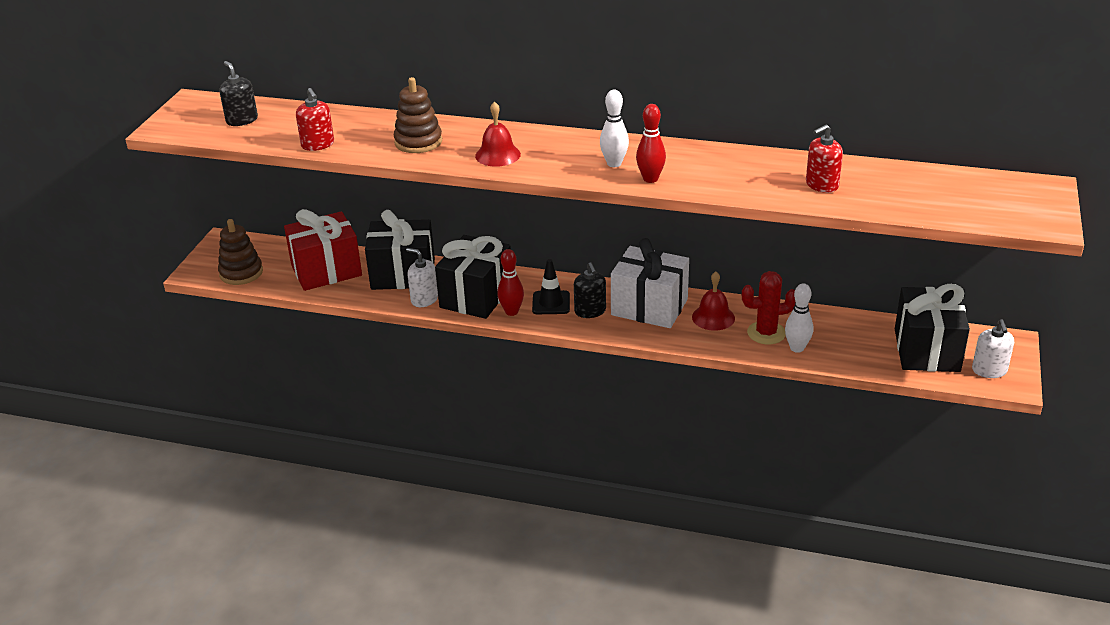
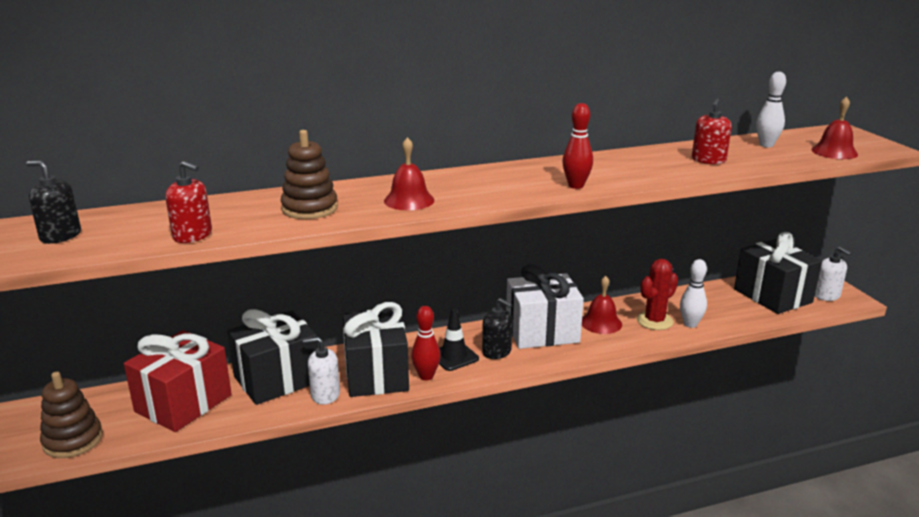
camera: 35 degrees left, 10 degrees down
(614, 163) = (527, 183): white bowling pin -> white bowling pin (766, 145)
(976, 212) = (834, 152): none -> red bell

